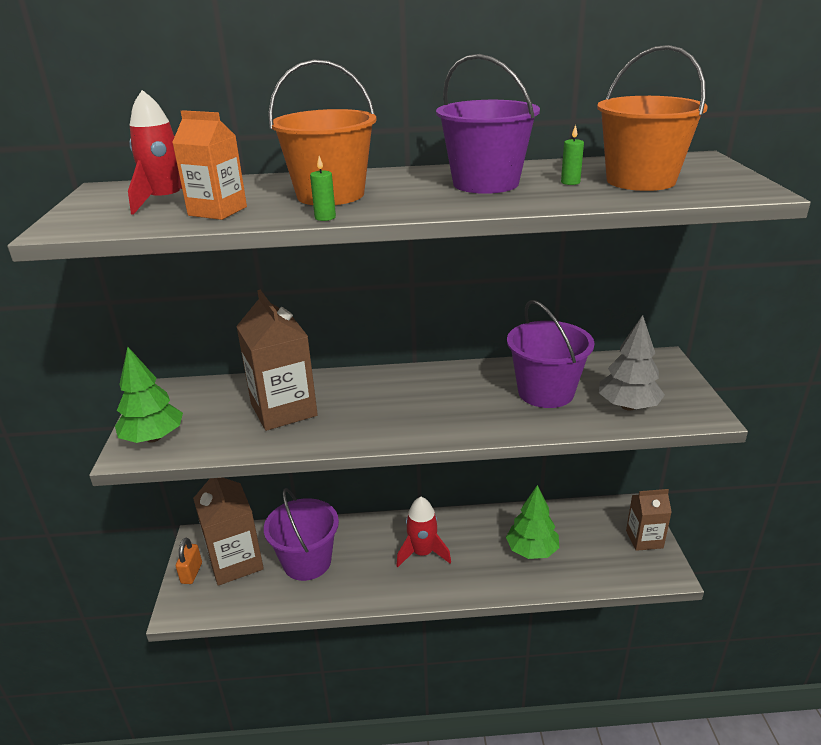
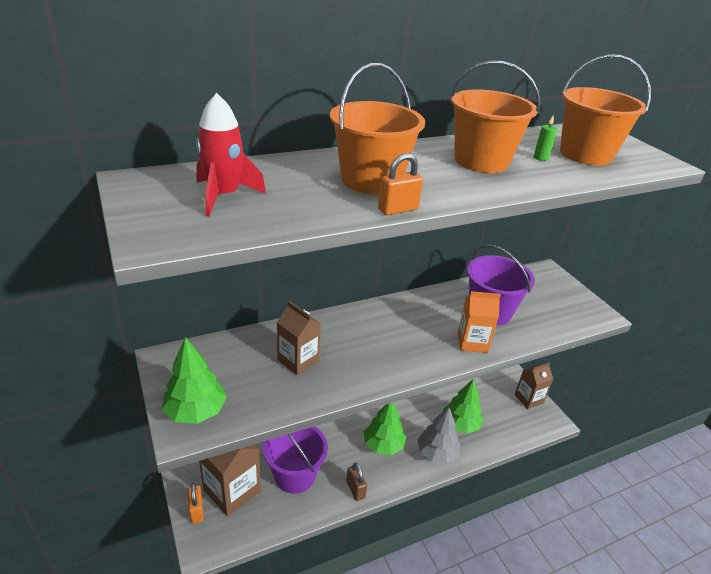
camera: 25 degrees left, 5 degrees up
(217, 211) = (290, 207): orange carton -> orange carton (472, 342)
(283, 410) = (298, 360): brown carton -> brown carton, size x0.63
(325, 218) = (398, 209): green candle -> orange padlock
(365, 592) = (355, 489): none -> brown padlock
(422, 553) = (383, 445): red rocket -> green tree
(485, 183) = (481, 161): purple bucket -> orange bucket
(628, 406) = (550, 315): grey tree -> grey tree (436, 453)

